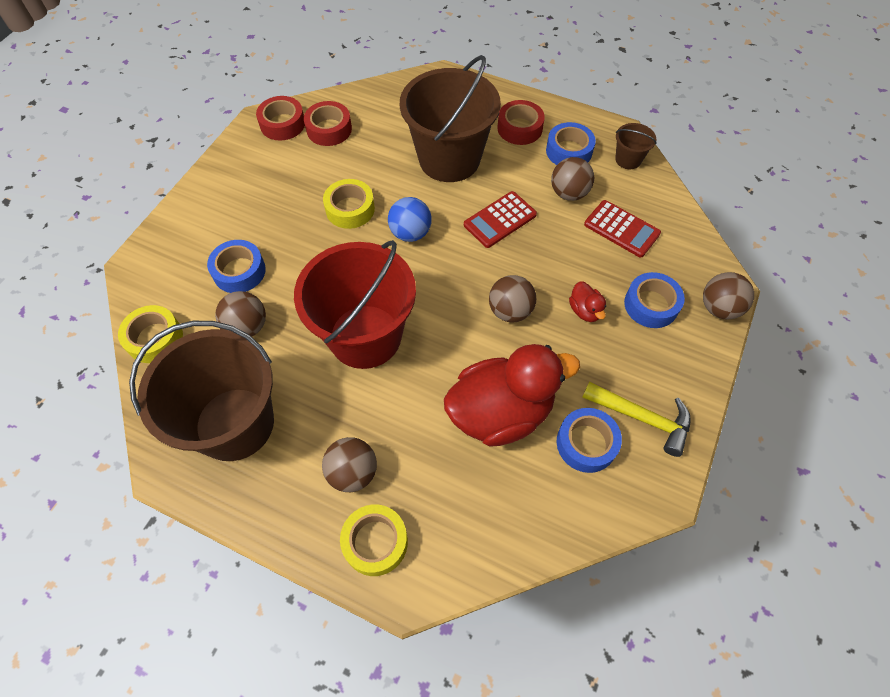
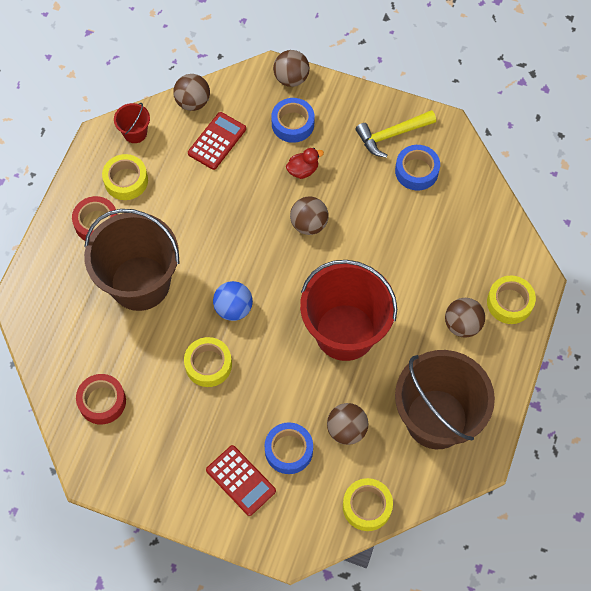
camera: 95 degrees left, 5 degrees up
(282, 124) = (95, 450): red tape -> none
(500, 220) = (213, 235): red calculator -> red calculator (240, 480)
(501, 412) = (400, 227): red duck -> none
(569, 151) = (126, 180): blue tape -> yellow tape
(569, 193) = (178, 181): brown ball -> brown ball (193, 102)
(628, 159) = (135, 133): brown bucket -> red bucket
(642, 418) = (392, 135): yellow hammer -> yellow hammer turned 135 degrees counterclockwise

